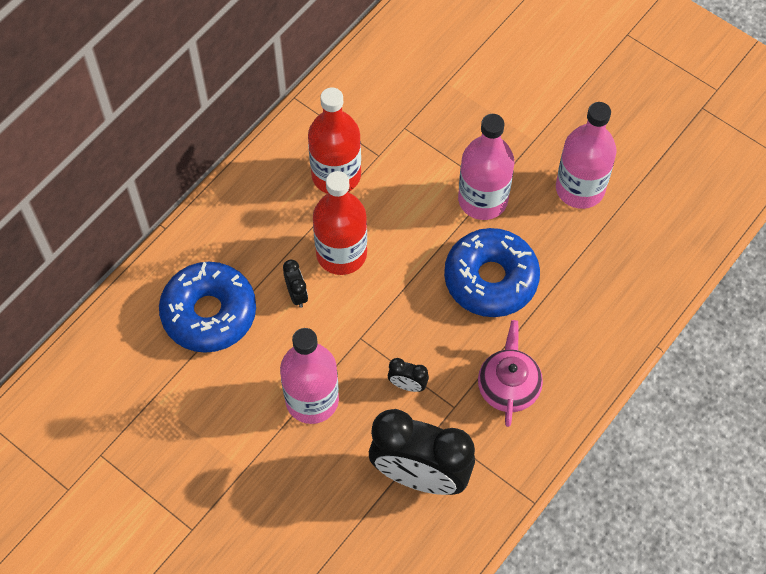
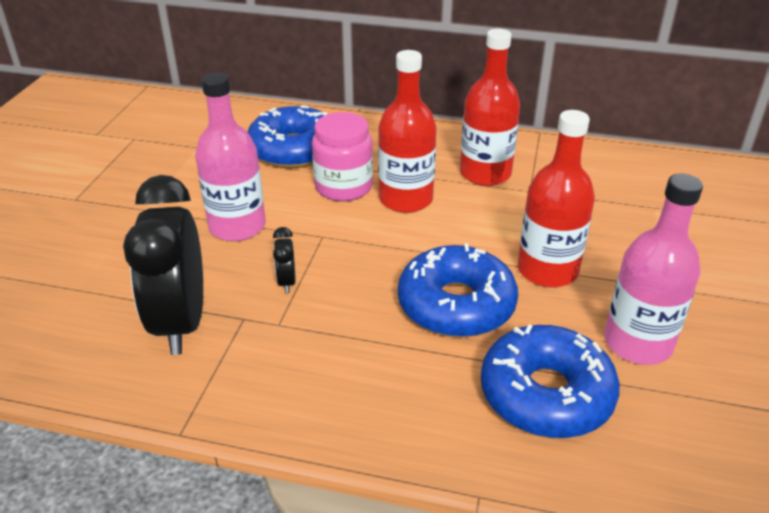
camera: 65 degrees right, 25 degrees down
(296, 294) = (343, 187): black clock -> pink jar
(483, 199) = (547, 270): pink bottle -> red bottle
(508, 386) = (328, 360): pink teapot -> none
(598, 268) = (546, 394): none -> blue donut

